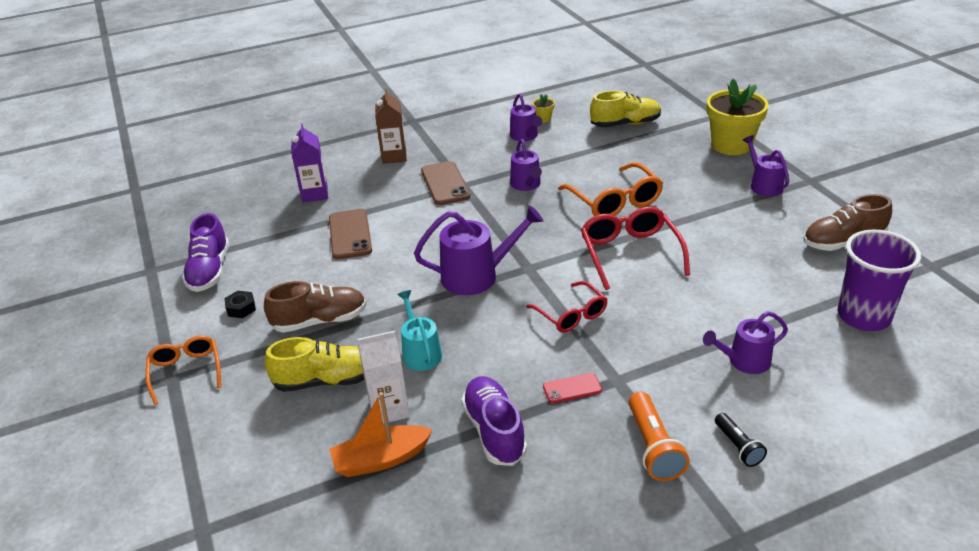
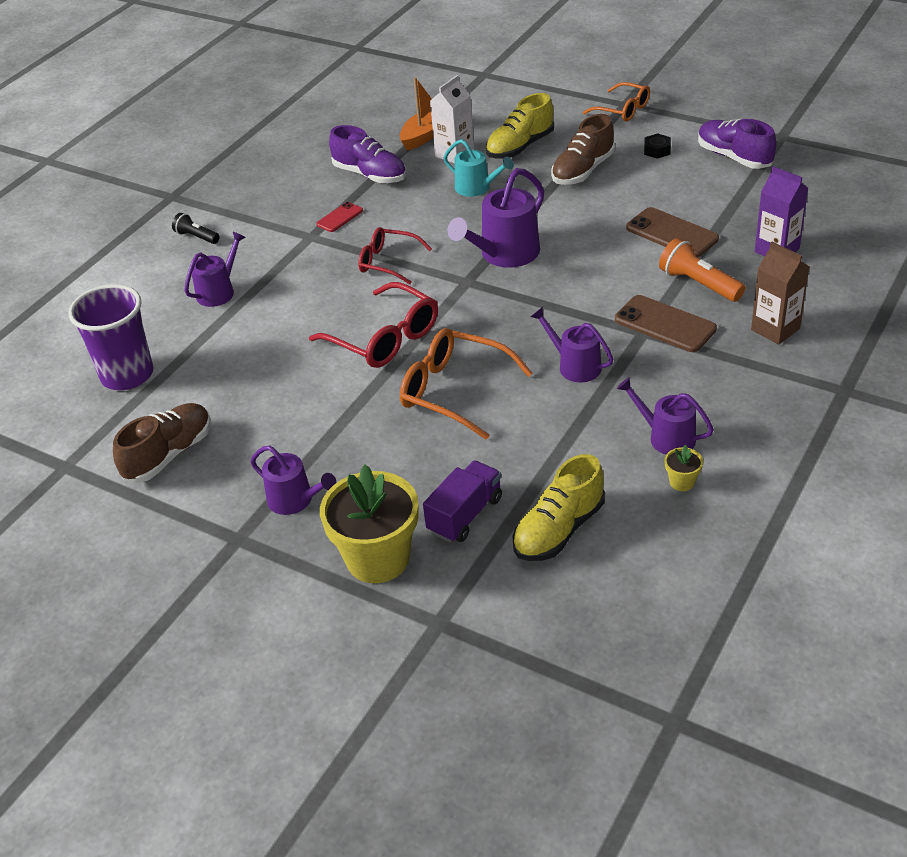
camera: 145 degrees right, 5 degrees up
(653, 447) = (255, 212): orange flashlight -> orange flashlight (698, 284)
(667, 145) = (465, 515): none -> purple truck

